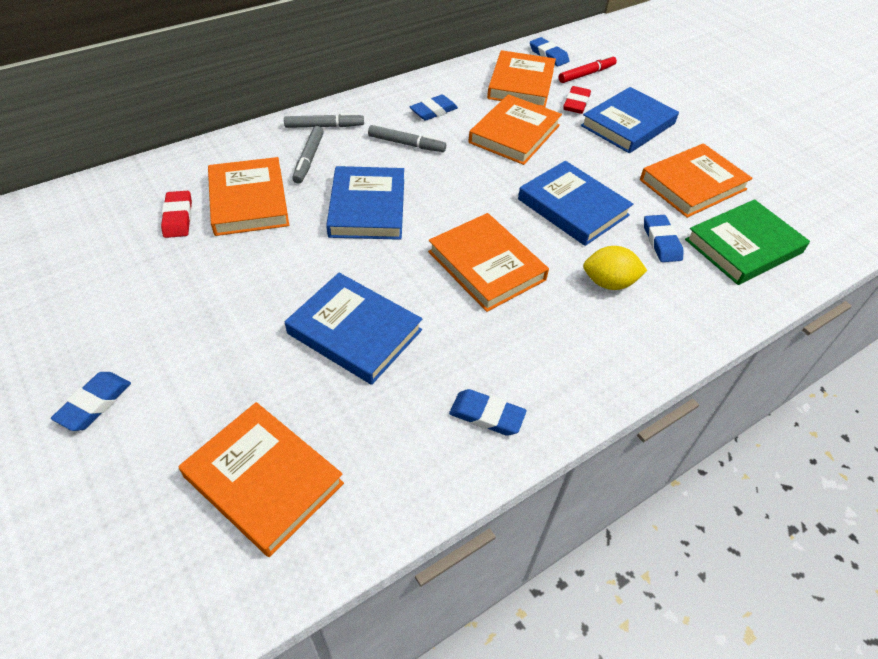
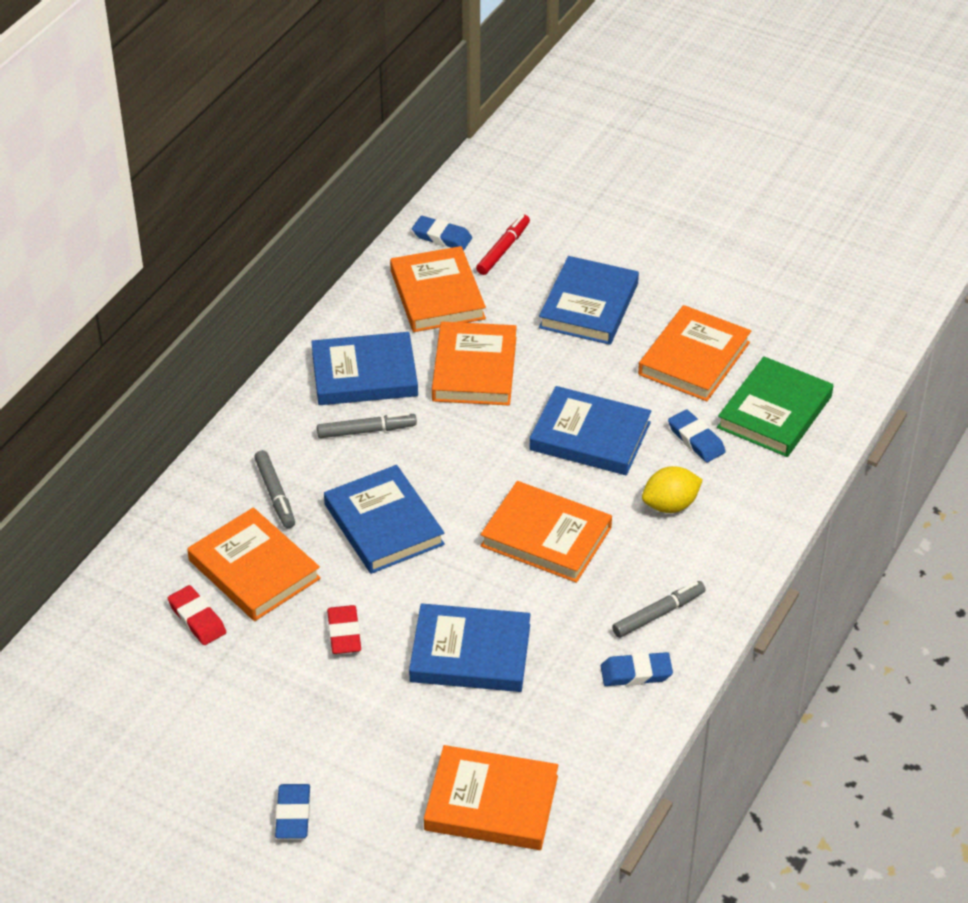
camera: 25 degrees left, 5 degrees down
(324, 126) = (257, 446): grey marker -> grey marker (658, 614)
(433, 111) = (364, 374): blue eraser -> blue book
(576, 103) = (516, 298): red eraser -> red eraser (344, 633)

